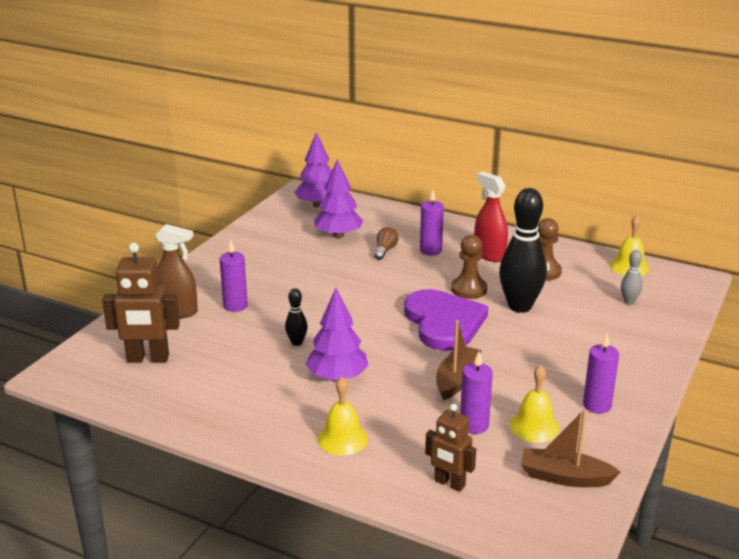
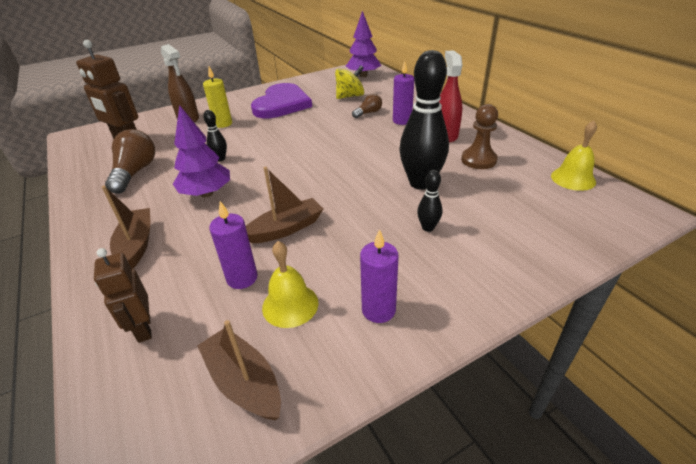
camera: 35 degrees right, 10 degrees up
(222, 385) = (135, 172): none -> brown light bulb
(235, 306) = (223, 124): purple candle -> yellow candle
(338, 235) = (350, 96): purple tree -> yellow spinning top
(342, 439) = (136, 245): yellow bell -> brown boat
(444, 322) = (340, 177): purple heart -> purple heart (282, 104)
(469, 289) = (394, 157): brown pawn -> none
(566, 340) = (428, 228): none -> black bowling pin
(629, 301) = (537, 211): grey bowling pin -> none

